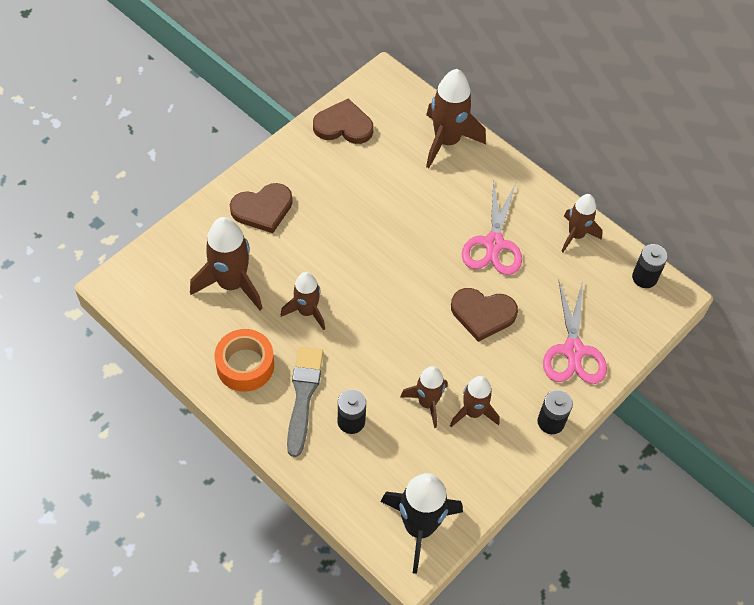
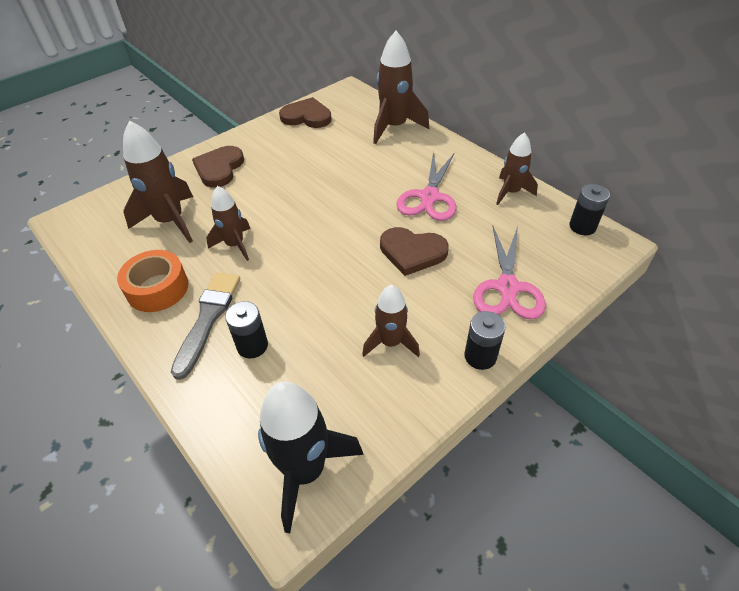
camera: 10 degrees right, 10 degrees down
(263, 209) = (219, 168): brown heart -> brown heart turned 120 degrees clockwise
(427, 403) = (340, 331): brown rocket -> none

